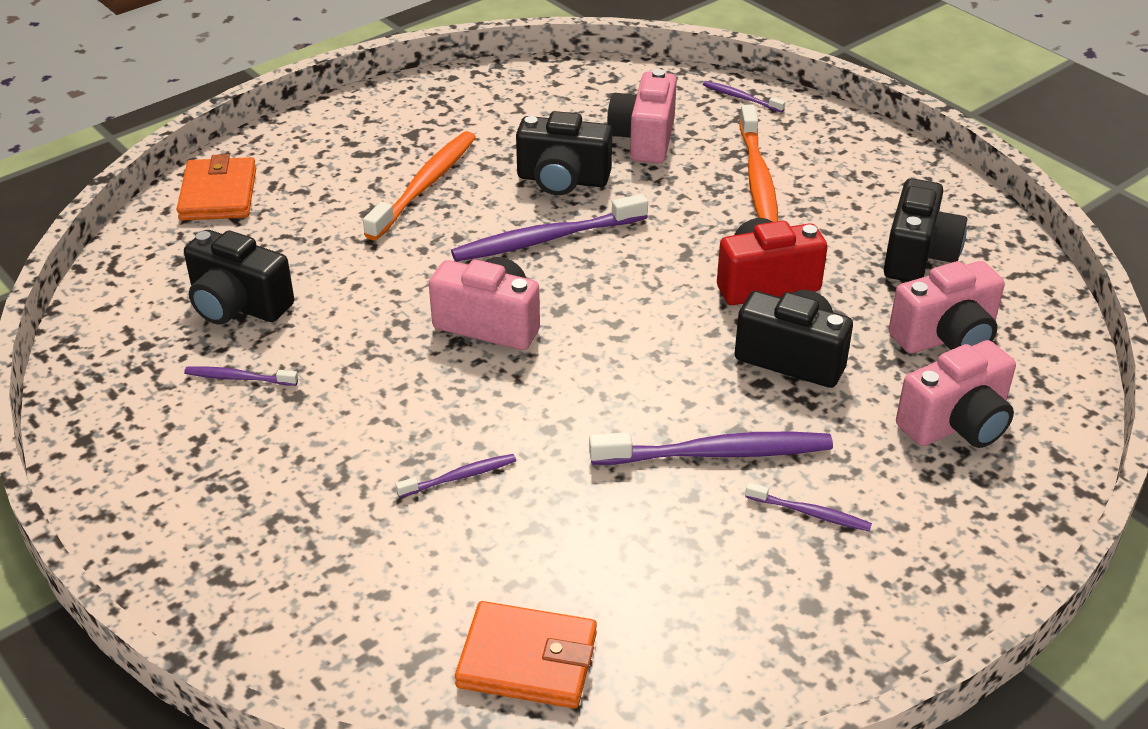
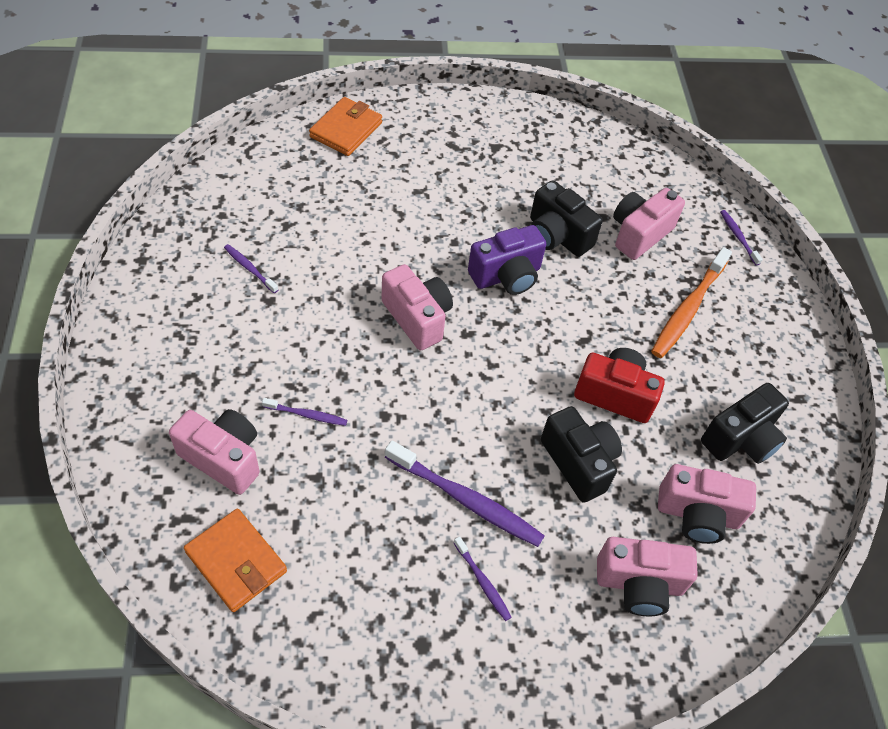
camera: 30 degrees right, 15 degrees up
(238, 305) = (291, 217): black camera -> none
(404, 573) = (223, 458): none -> pink camera
(424, 186) = (468, 191): orange toothbrush -> none
(546, 239) = (506, 276): purple toothbrush -> purple camera

